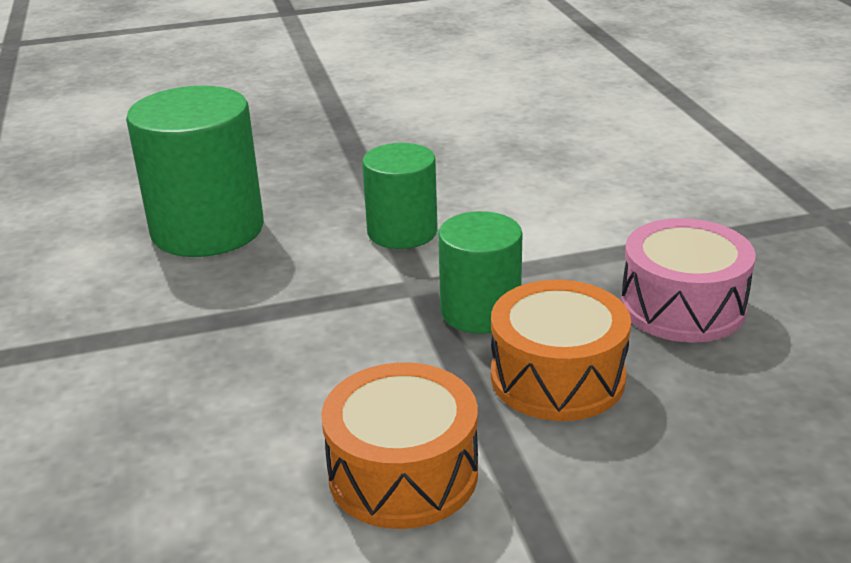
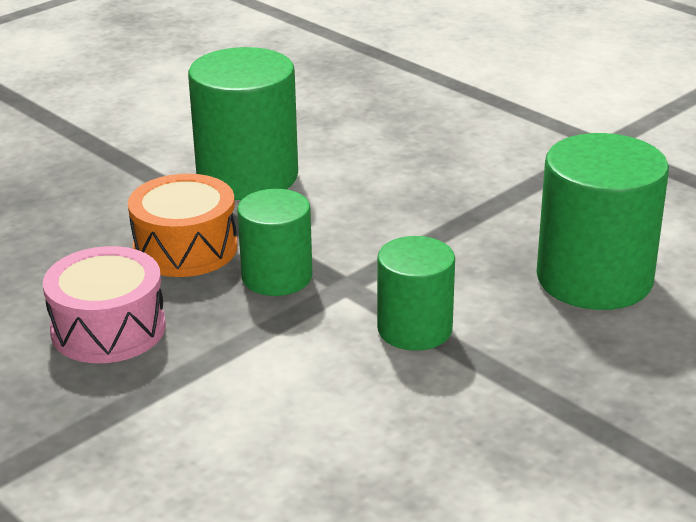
camera: 150 degrees right, 0 degrees up
(403, 473) = (247, 176): orange drum -> green cylinder

